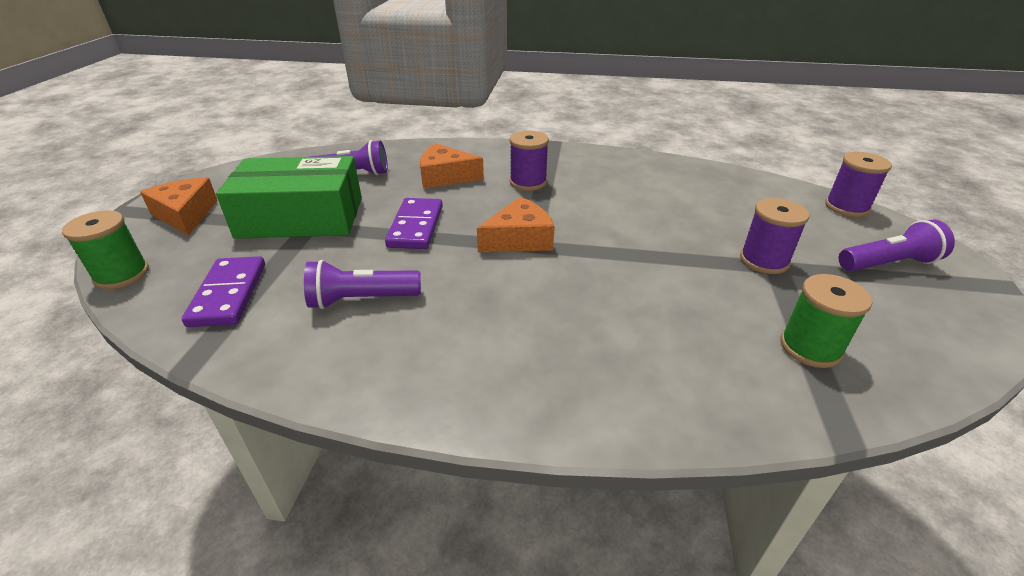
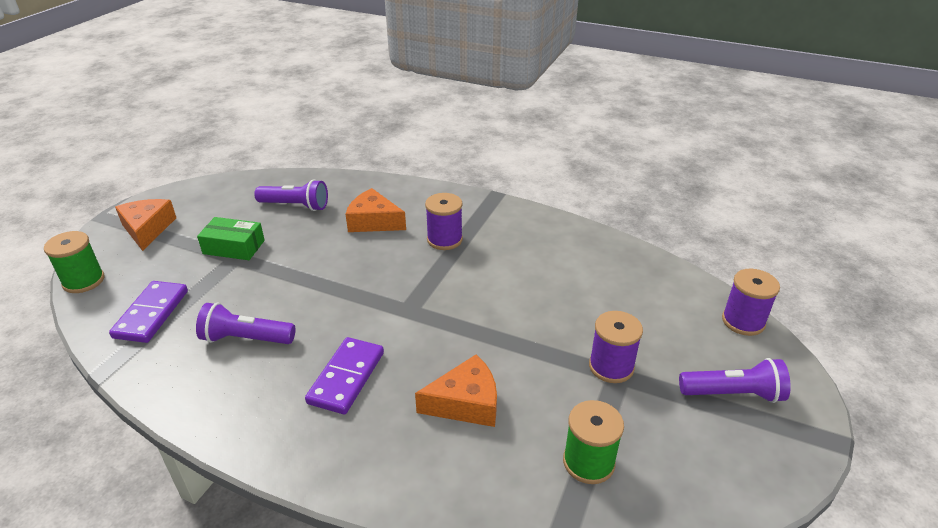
camera: 15 degrees right, 0 degrees up
(301, 217) = (234, 247): green box -> green box, size x0.53
(416, 226) = (322, 273): purple domino -> purple domino (346, 377)
(519, 239) = (402, 302): orange cheese -> orange cheese (465, 403)

